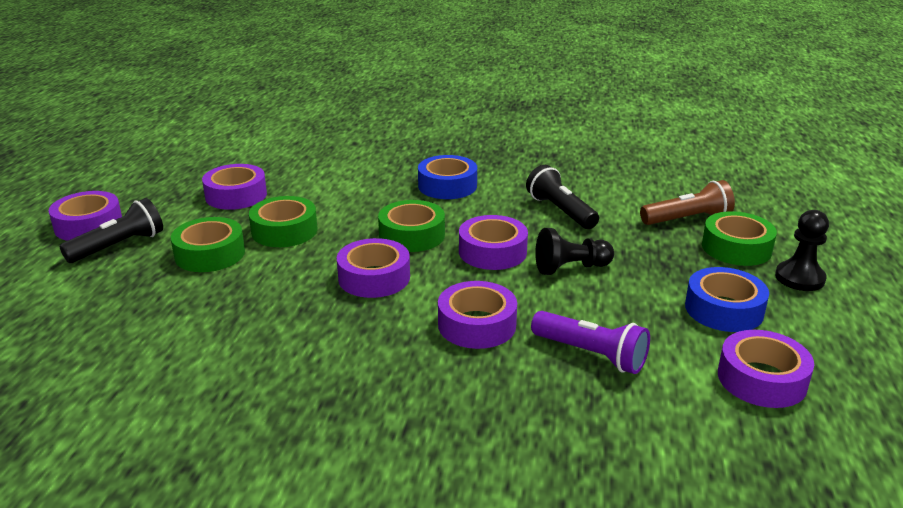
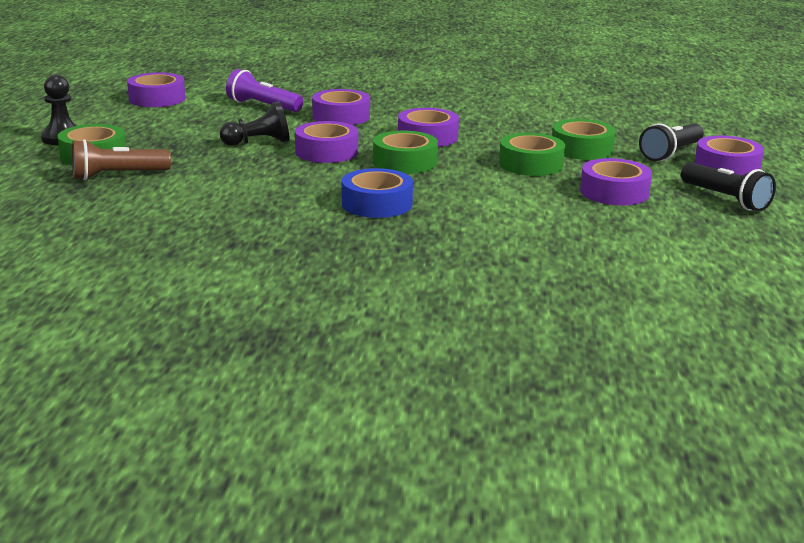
camera: 175 degrees right, 5 degrees down
(560, 211) = (250, 181): black flashlight -> black flashlight (726, 199)
(724, 309) = (148, 123): blue tape -> none

